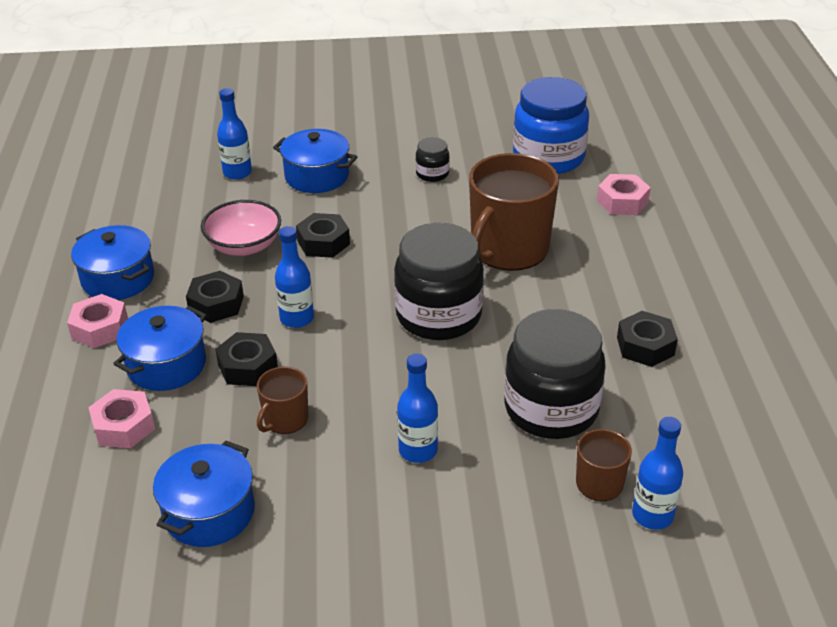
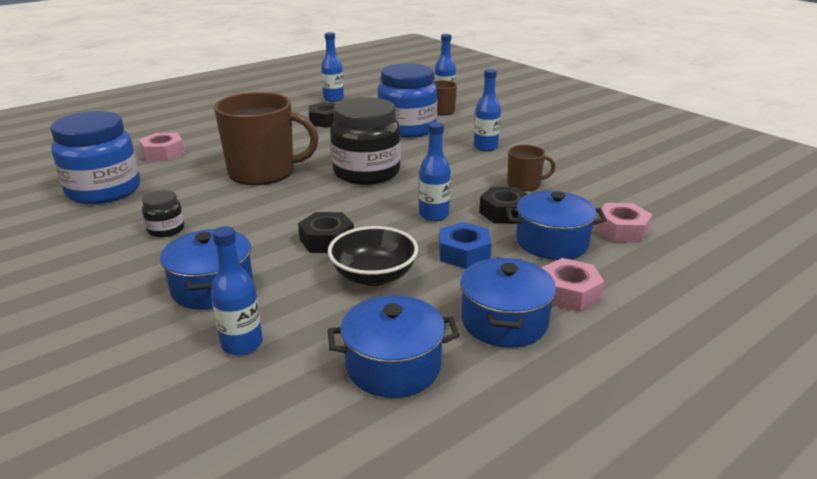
camera: 125 degrees left, 10 degrees down
(209, 512) = (616, 179): blue pot -> blue pot (393, 366)
(216, 304) = (464, 253): black nut -> blue nut
(244, 246) = (374, 276): pink bowl -> black bowl
(551, 409) = (407, 129): black jar -> blue jar
(749, 389) = (333, 99): none -> blue bottle

